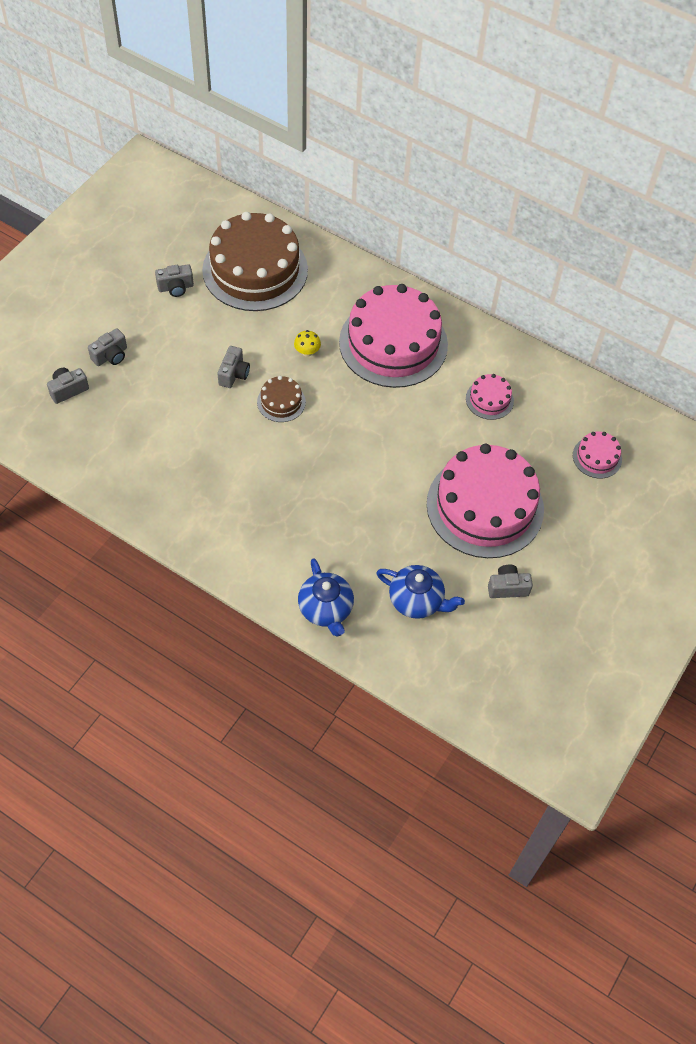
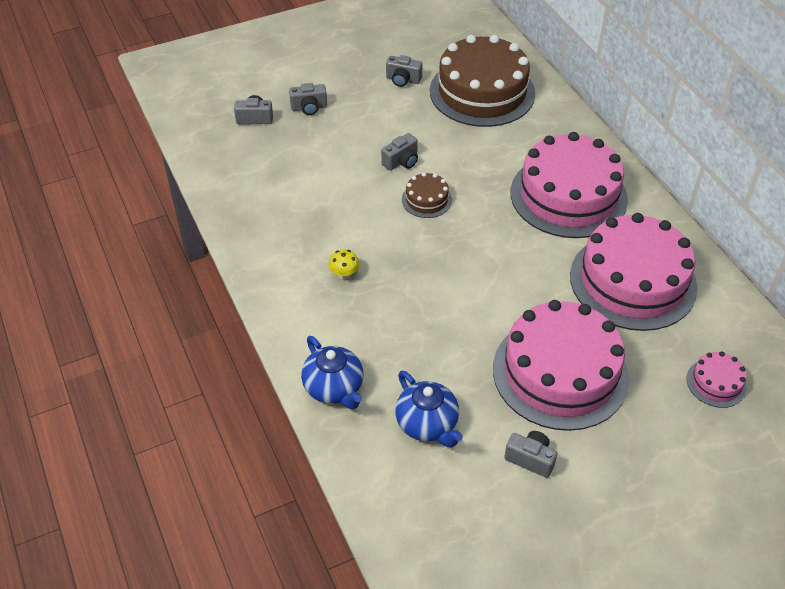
camera: 35 degrees right, 10 degrees down
(307, 352) = (481, 170): yellow mushroom -> yellow mushroom (344, 274)
(326, 609) = (334, 388): blue teapot -> blue teapot turned 45 degrees counterclockwise
(489, 399) = (633, 281): pink cake -> pink cake, size x2.31

